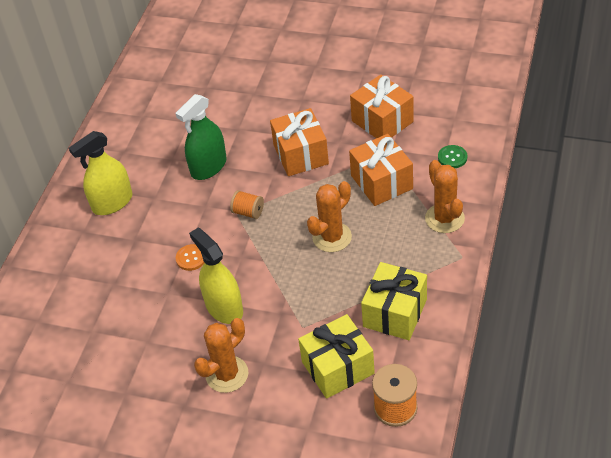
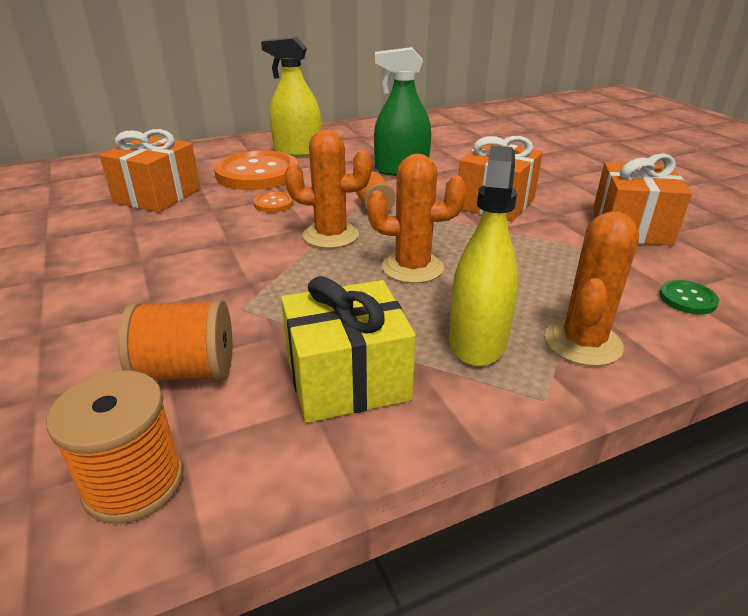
camera: 45 degrees right, 15 degrees down
(130, 244) = (257, 173): none -> orange button
(224, 308) = (221, 245): yellow spray bottle -> yellow spray bottle (477, 340)
(227, 374) = (112, 287): orange cactus -> orange cactus (331, 235)
(338, 367) = (186, 371): yellow gift -> orange spool
(381, 182) = (549, 264): orange gift -> orange gift (157, 195)

